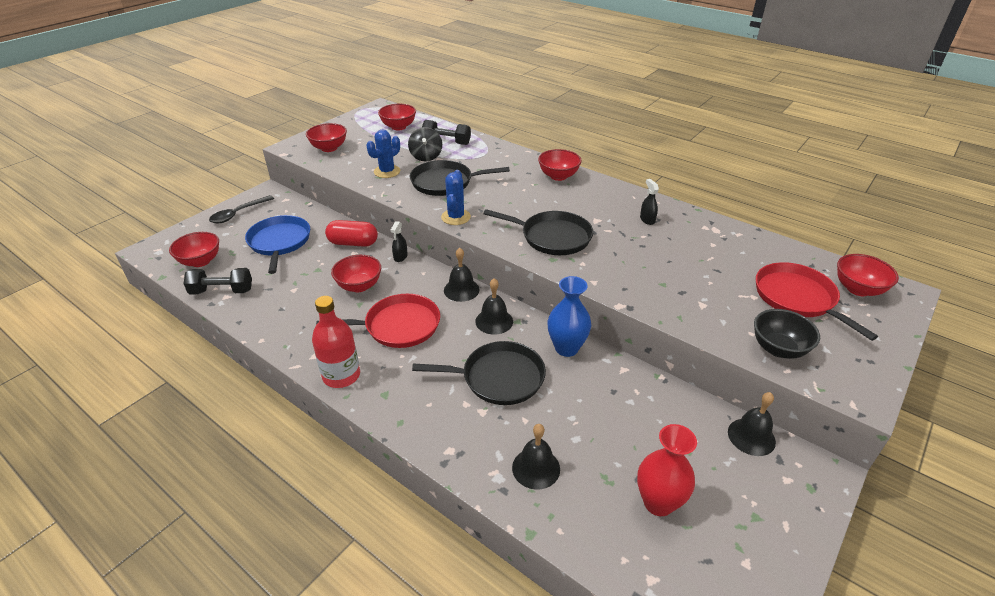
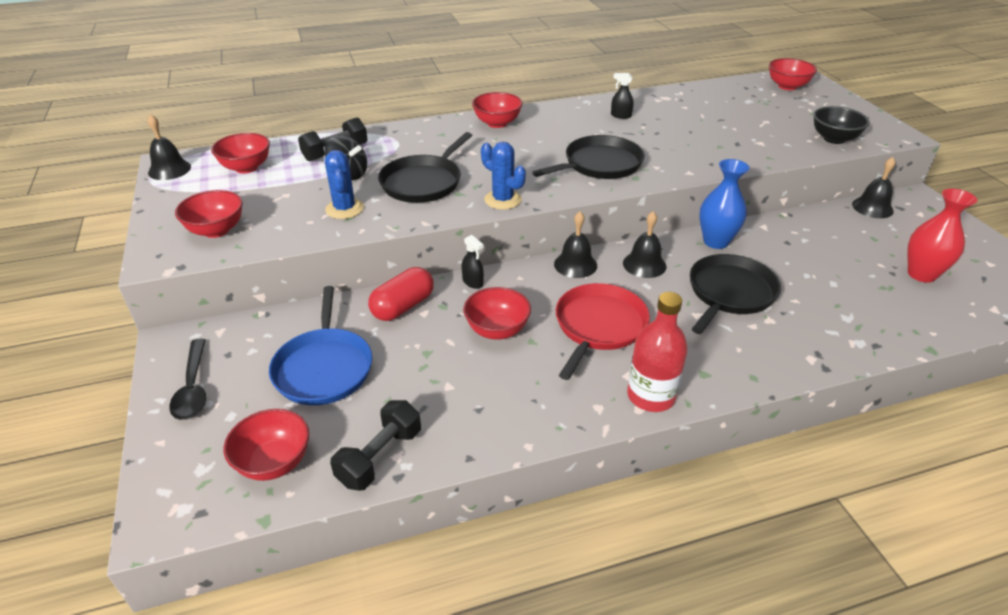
camera: 55 degrees left, 0 degrees up
(279, 242) = (324, 368): blue pan -> blue pan turned 120 degrees counterclockwise
(536, 468) = (858, 317): black bell -> black bell (169, 169)
(797, 298) = (781, 108): red pan -> none

